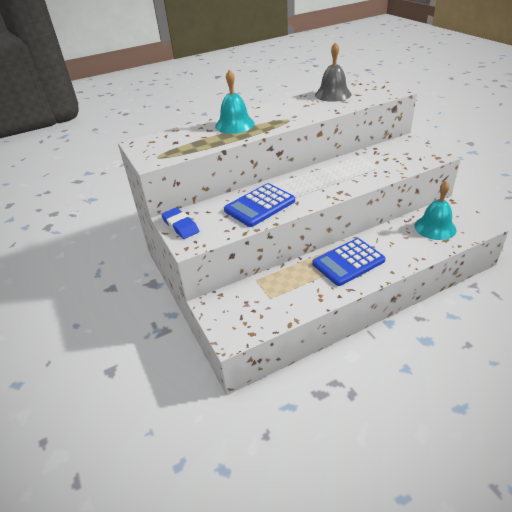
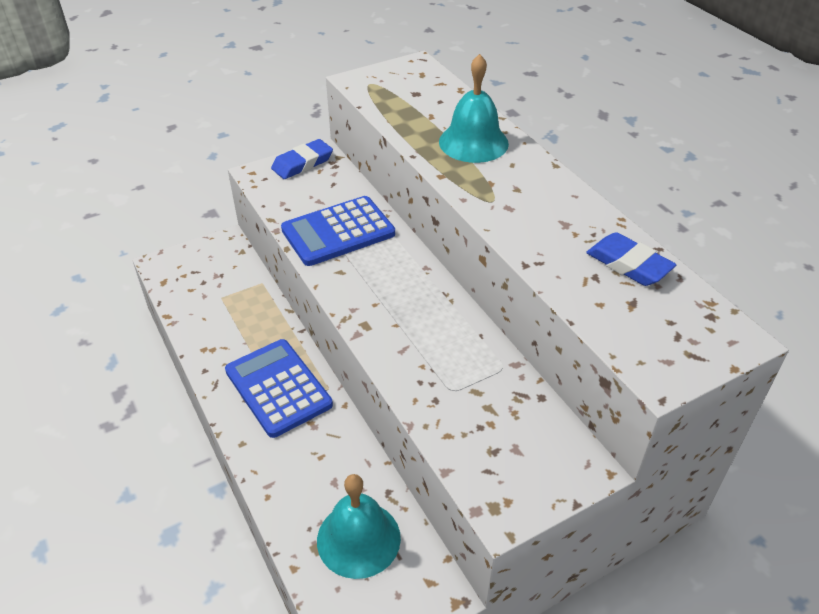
camera: 85 degrees right, 5 degrees up
(260, 205) = (338, 232): blue calculator -> blue calculator turned 75 degrees counterclockwise
(333, 94) = (628, 264): grey bell -> blue eraser

